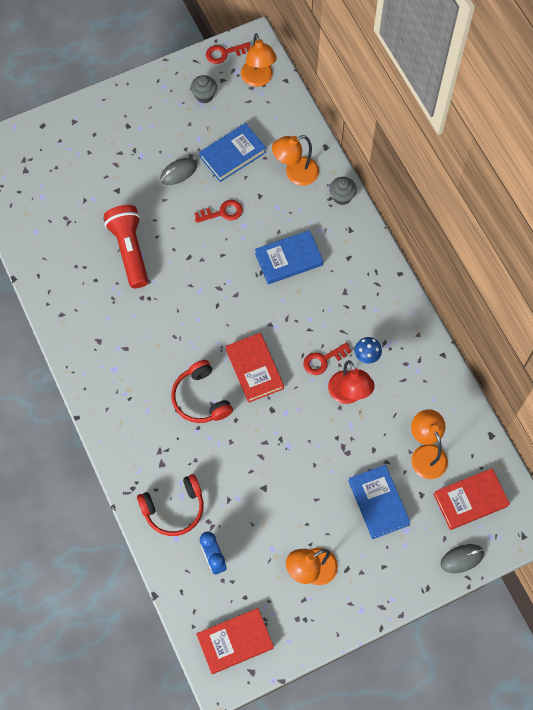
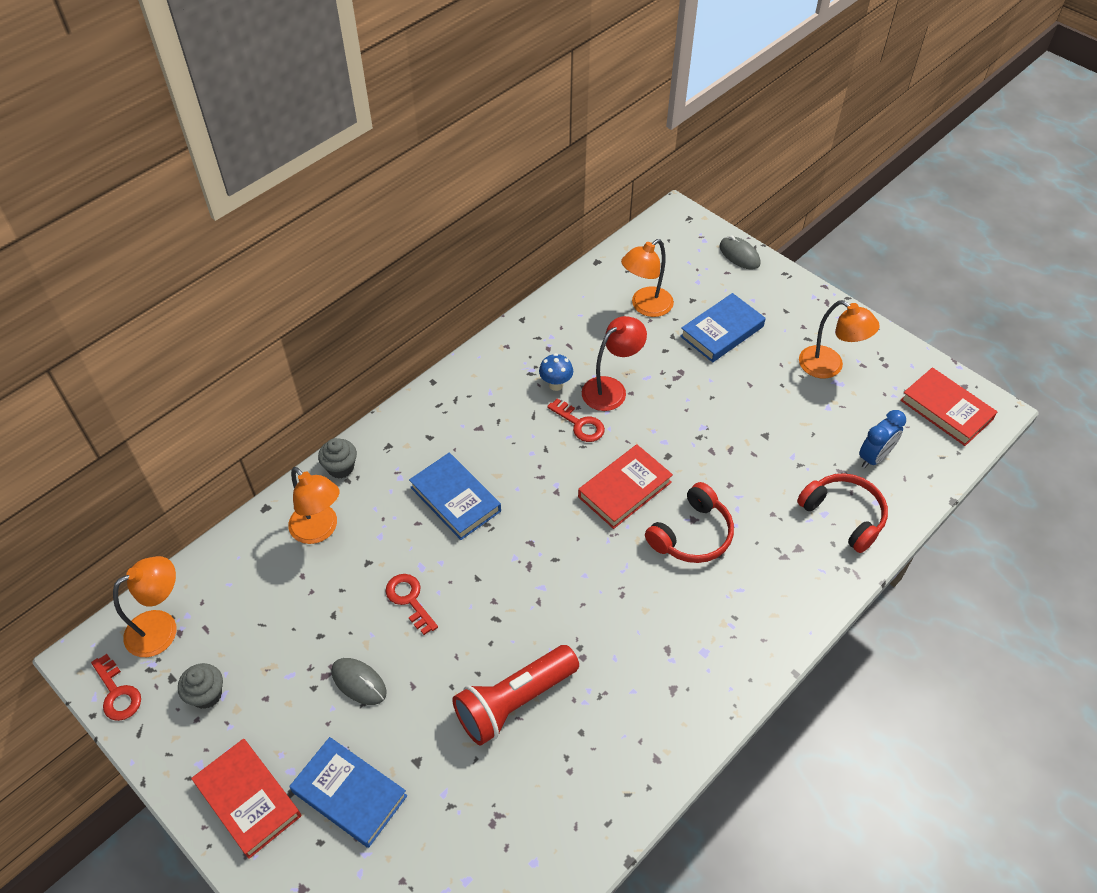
camera: 110 degrees left, 15 degrees down
(233, 155) = (307, 618): blue book -> blue book (349, 794)
(470, 500) = (675, 262): red book -> red book (248, 800)

